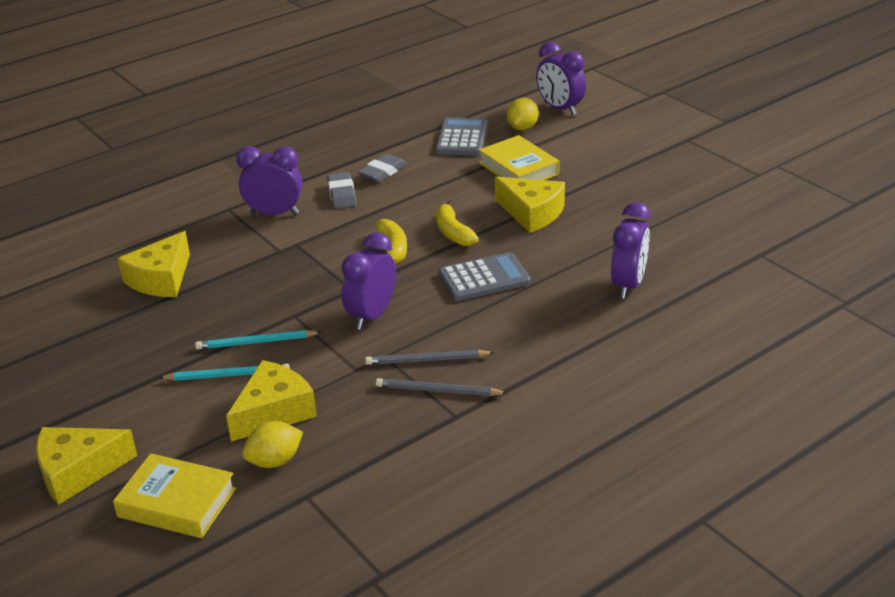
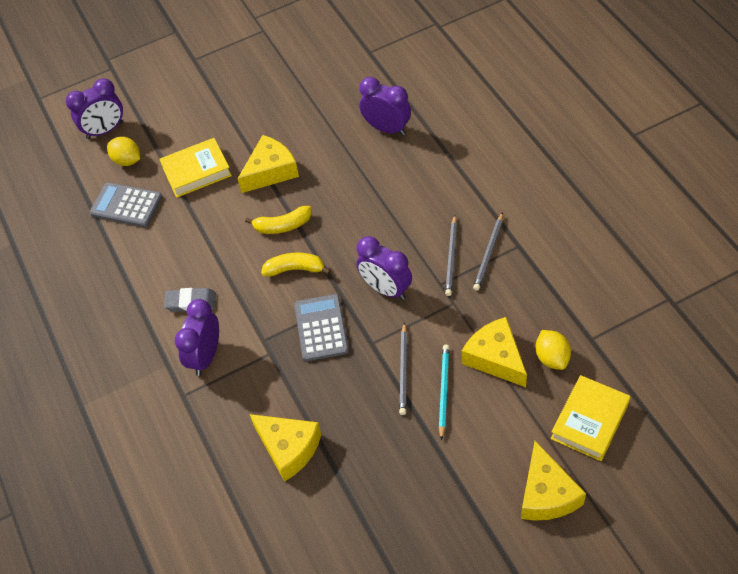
camera: 75 degrees left, 20 degrees up
(256, 342) = (403, 371): turquoise pencil -> grey pencil
(382, 172) = (163, 269): grey eraser -> none
(484, 278) = (354, 212): grey calculator -> grey calculator (321, 328)

